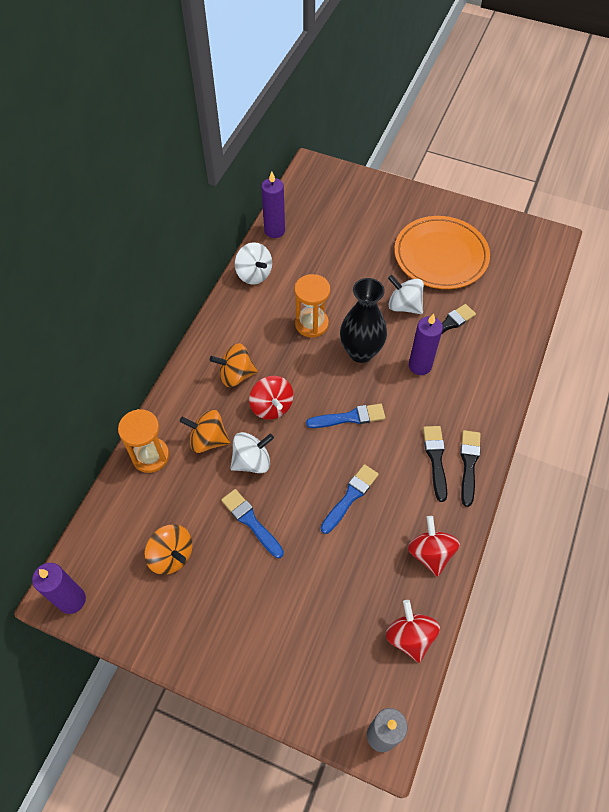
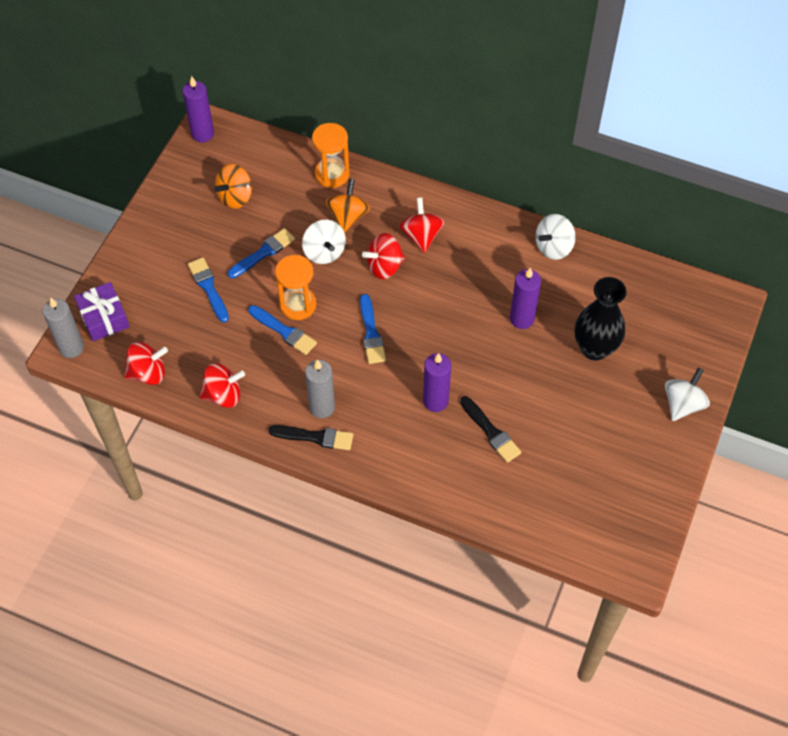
camera: 90 degrees right, 0 degrees up
(236, 375) = (421, 235): orange spinning top -> red spinning top
(274, 230) = (620, 265): purple candle -> purple candle (522, 319)
(296, 577) = (208, 288): none -> blue brush
(311, 324) = (488, 301): orange hourglass -> orange hourglass (298, 305)
(338, 698) = (104, 318): none -> purple gift
(361, 352) = (452, 346): black vase -> black vase (594, 348)
(404, 306) = (517, 390): white spinning top -> white spinning top (683, 404)
(435, 459) = (322, 407): black brush -> grey candle
(440, 256) = (596, 434): orange plate -> none

